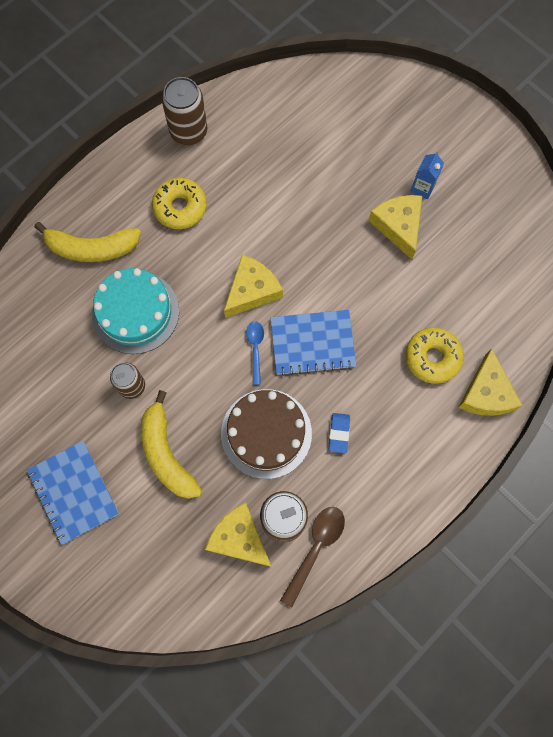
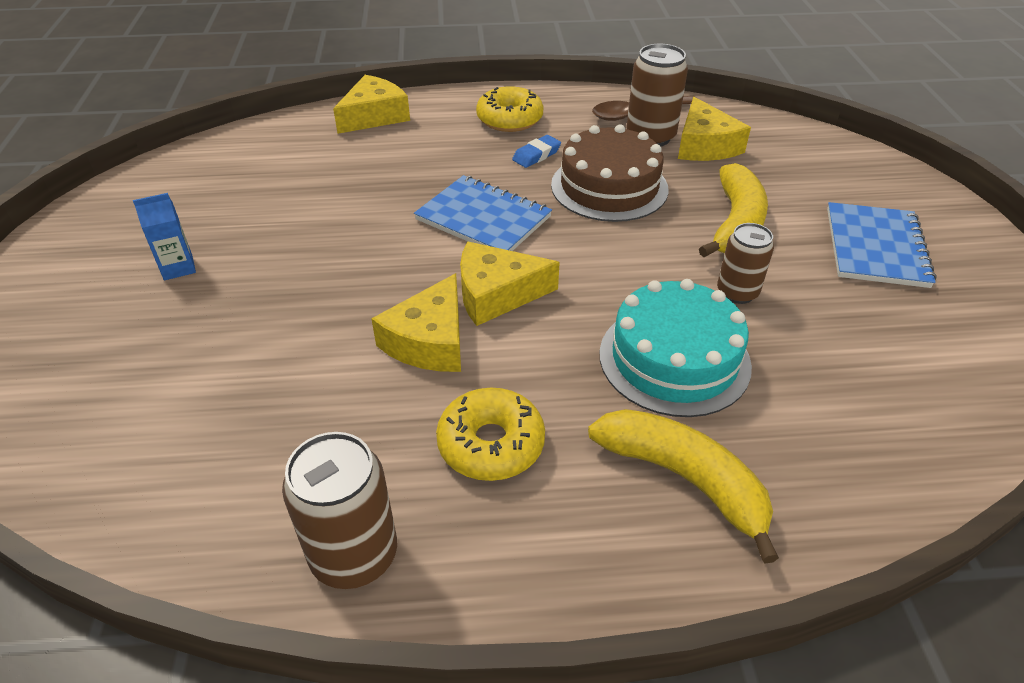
camera: 140 degrees left, 30 degrees down
(255, 349) = (551, 246): blue spoon -> none
(398, 226) = (258, 252): yellow cheese -> yellow cheese (429, 341)
(432, 358) = (384, 153): yellow donut -> yellow donut (509, 119)

